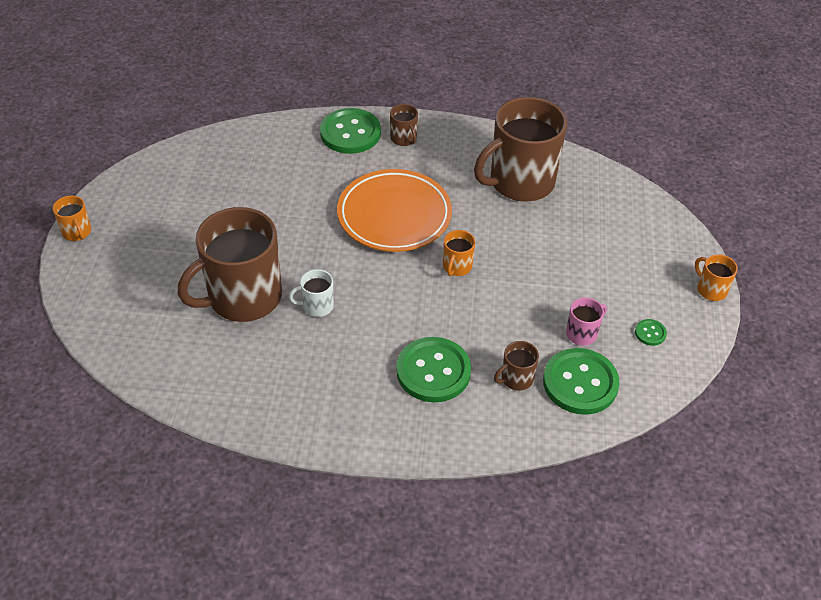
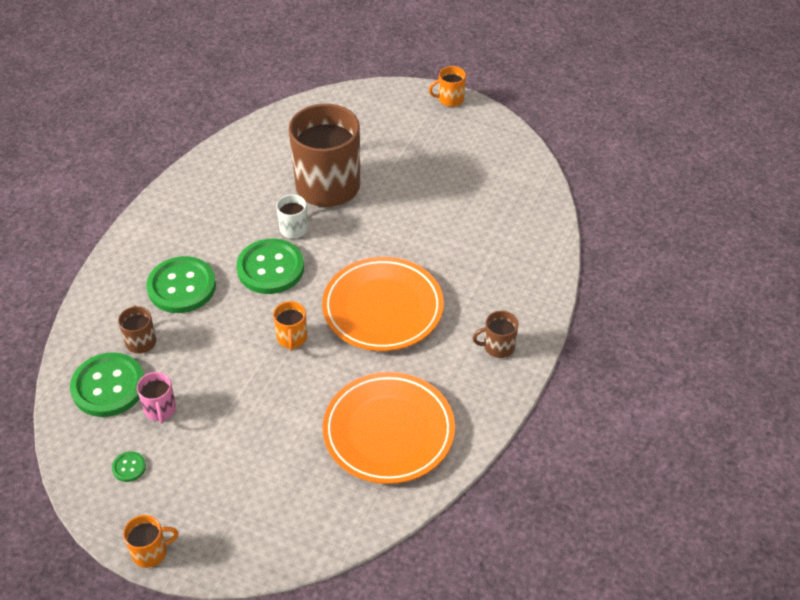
camera: 110 degrees right, 0 degrees up
(350, 133) = (522, 303): green button -> green button (270, 268)
(457, 266) = (292, 338): orange mug -> orange mug turned 135 degrees counterclockwise
(520, 182) = (388, 432): brown mug -> orange plate

